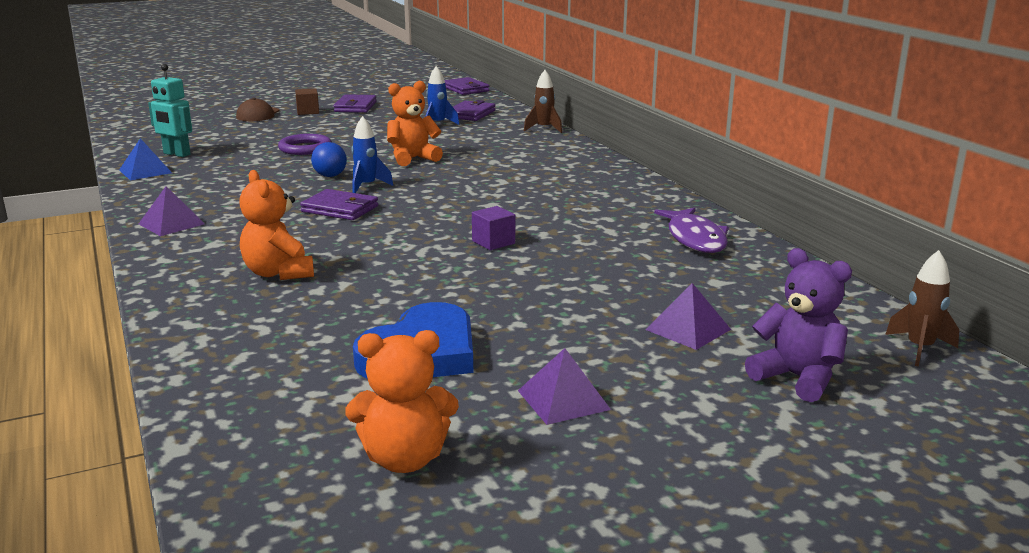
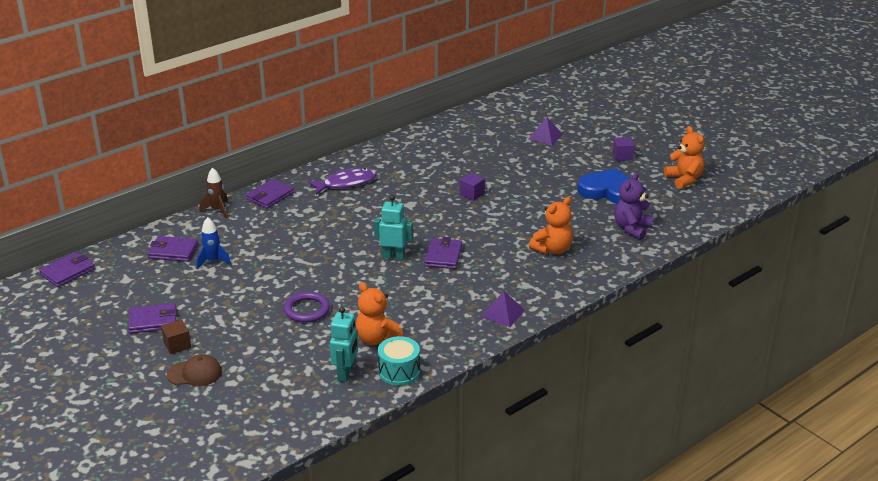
camera: 105 degrees left, 10 degrees up
(145, 171) = (399, 371): blue pyramid -> turquoise drum
(330, 176) = (376, 278): blue ball -> none
(367, 186) = (393, 257): blue rocket -> turquoise robot
(412, 159) = (320, 252): orange teddy bear -> orange teddy bear (377, 339)
(562, 147) = (270, 196): none -> purple wallet
(563, 400) = (622, 156): purple pyramid -> purple cube
(695, 239) = (436, 140): purple fish -> purple fish (346, 183)
(797, 378) = (573, 115): purple teddy bear -> purple teddy bear (632, 229)
(919, 349) = (532, 93): brown rocket -> none

